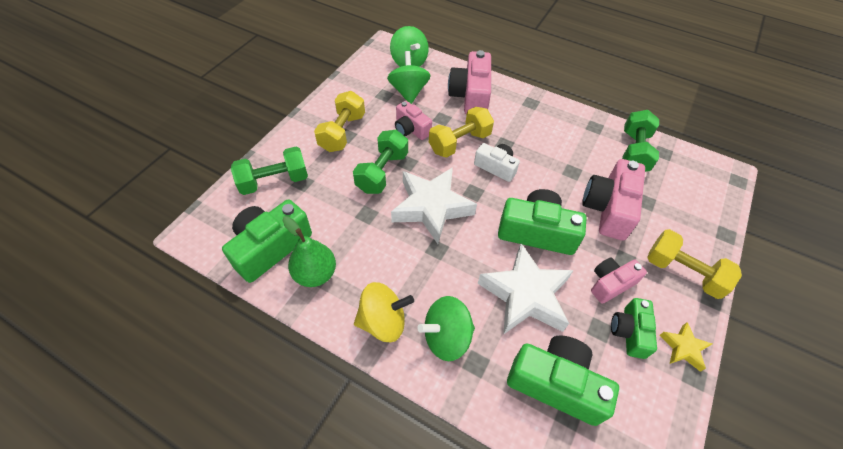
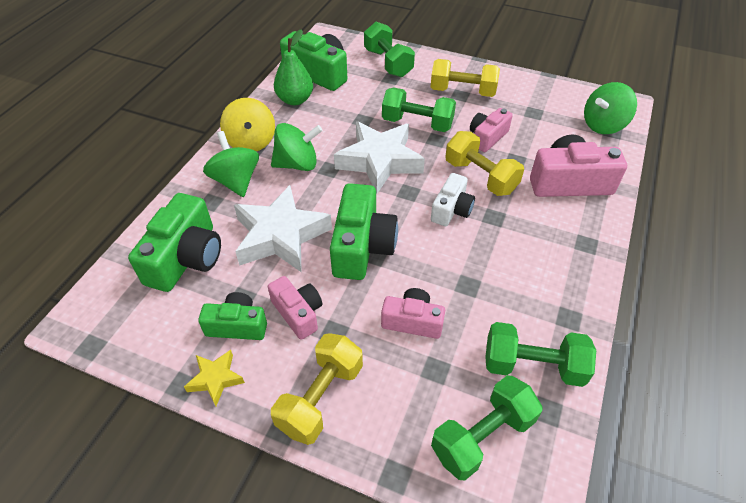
camera: 85 degrees right, 5 degrees down
(409, 92) = (548, 130): green spinning top -> green spinning top (297, 164)
(608, 208) = (412, 321): pink camera -> pink camera, size x0.61
(688, 186) = (482, 436): none -> green dumbbell

